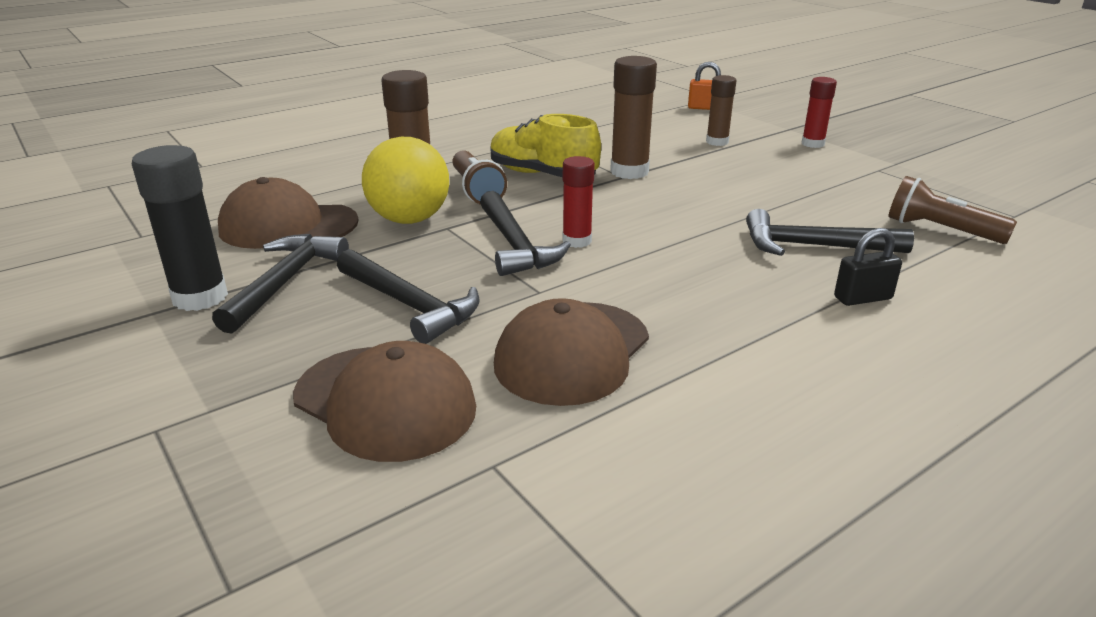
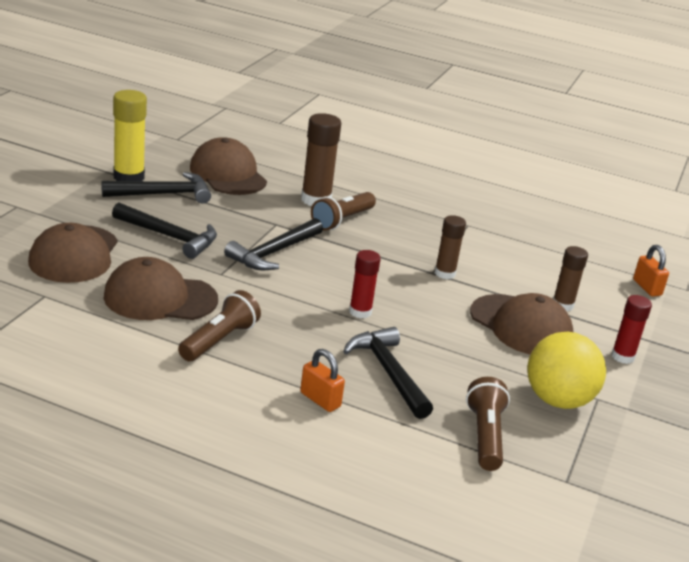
camera: 55 degrees right, 0 degrees up
(200, 297) = (129, 177): black glue stick -> yellow glue stick
(409, 220) = (274, 209): yellow ball -> yellow ball (558, 400)
(410, 305) = (170, 237): black hammer -> black hammer turned 75 degrees counterclockwise
(542, 175) = (397, 239): yellow shoe -> none
(577, 241) = (301, 273): red glue stick -> red glue stick (360, 312)
(629, 172) = (445, 273): brown glue stick -> brown glue stick, size x0.64
(706, 332) = (219, 340): none -> brown flashlight
(745, 166) = (521, 326): none -> brown cap
(862, 298) = (320, 400): black padlock -> orange padlock

